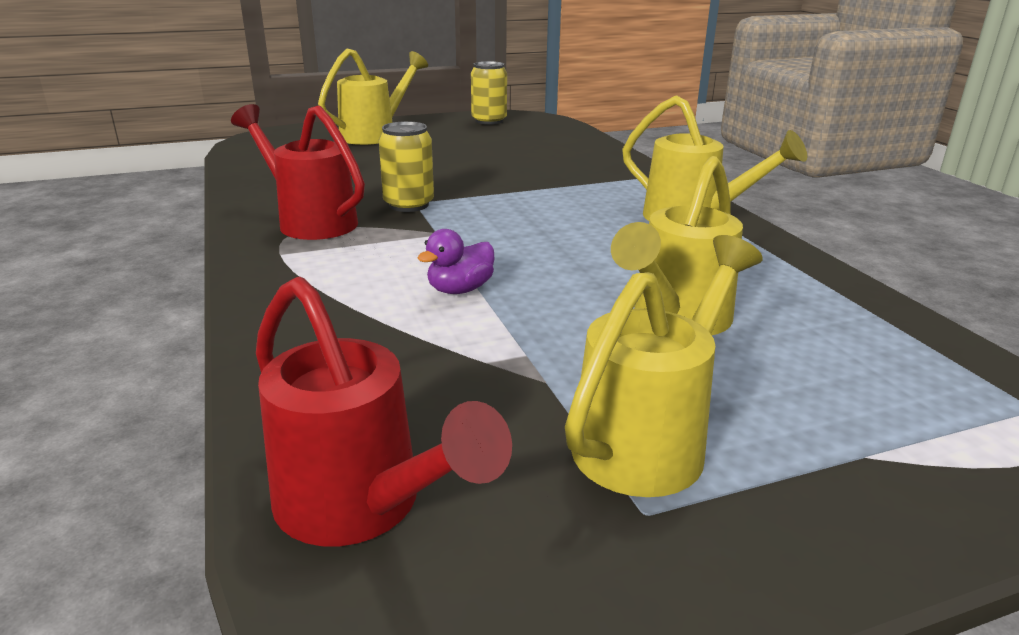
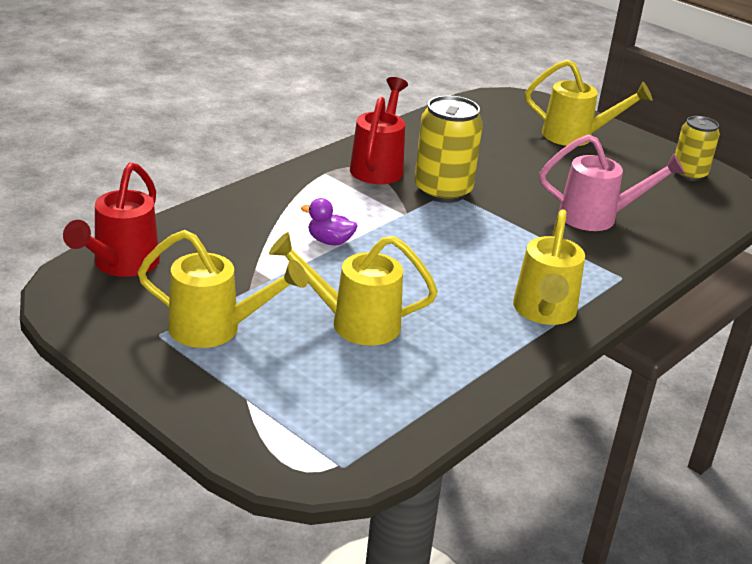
camera: 60 degrees right, 5 degrees up
(409, 205) = (442, 191): yellow can -> yellow can, size x1.52
(531, 161) = (597, 217): none -> pink watering can

